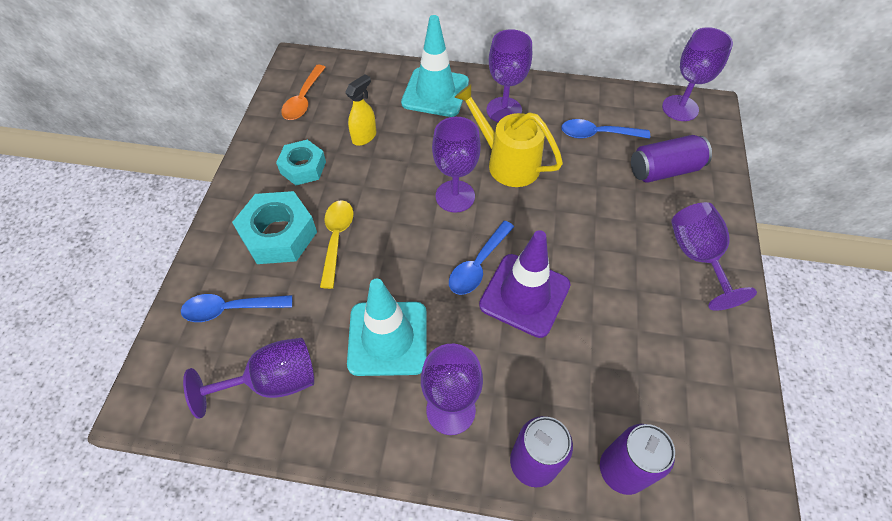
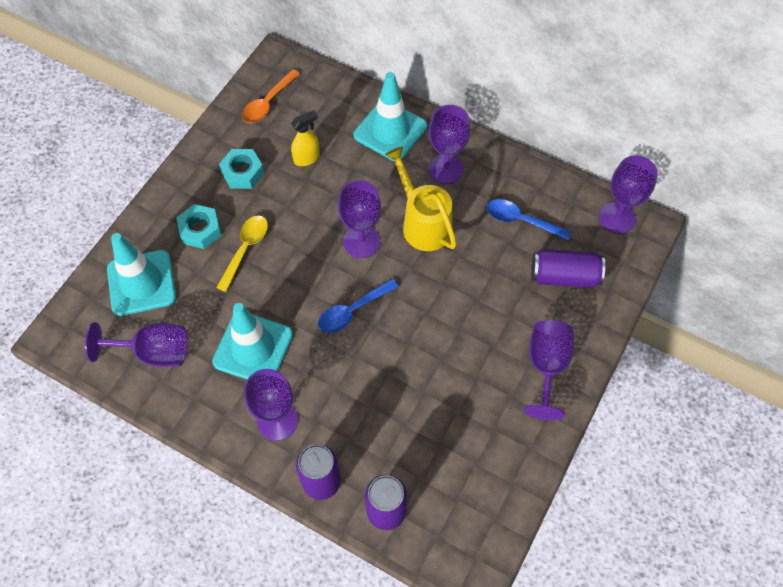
camera: 20 degrees right, 5 degrees up
(231, 309) = (141, 283): blue spoon -> turquoise traffic cone
(279, 234) = (200, 230): turquoise nut -> turquoise nut, size x0.66
(524, 295) = (379, 350): purple traffic cone -> none

